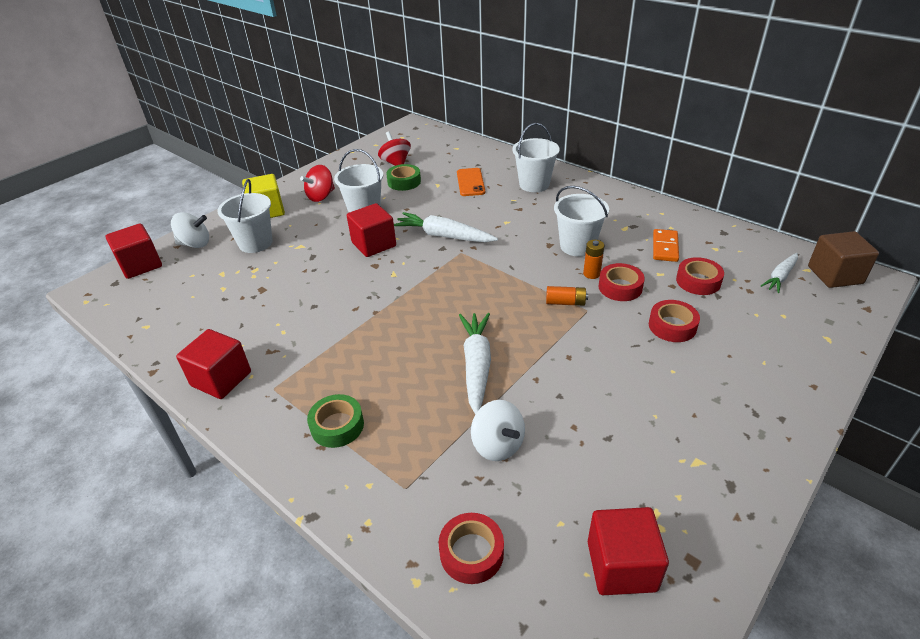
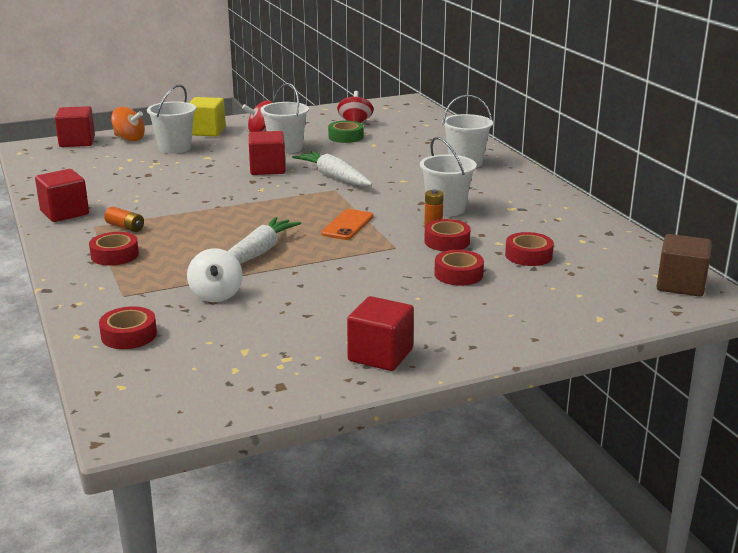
camera: 25 degrees right, 15 degrees down
(195, 244) = (129, 139): white spinning top -> orange spinning top
(337, 426) = (115, 255): green tape -> red tape
(470, 182) = (406, 149): orange phone -> orange phone (347, 225)
(565, 302) = (383, 238): orange battery -> orange battery (125, 227)
(621, 566) = (224, 372): red cube -> red cube (380, 355)
(665, 247) = (531, 228): orange domino -> none
(780, 277) = (618, 272): white carrot -> none

